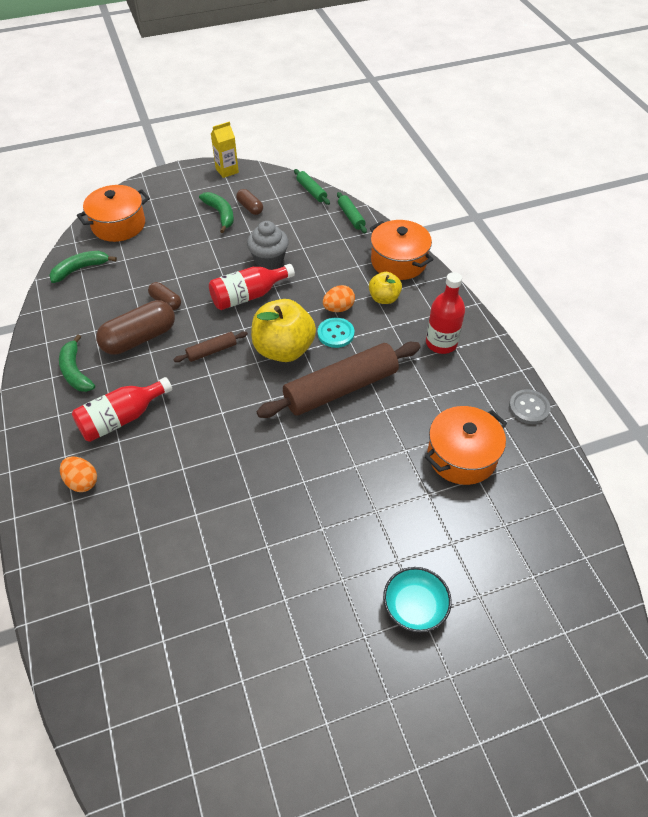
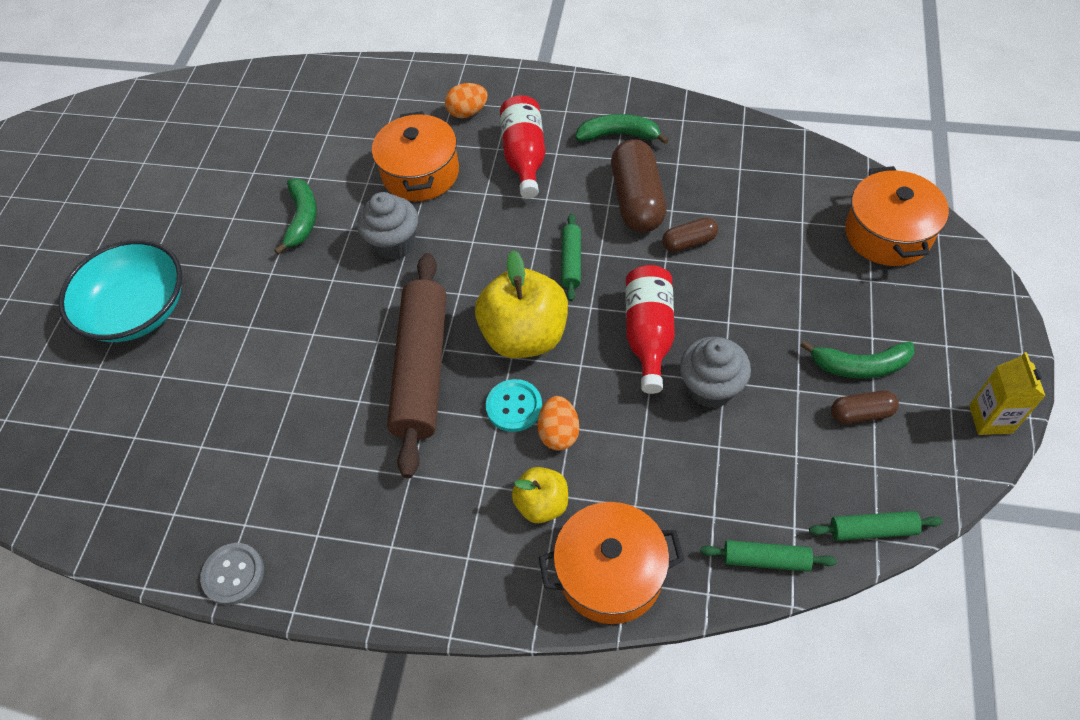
camera: 125 degrees right, 5 degrees up
(80, 269) = (803, 173): green banana -> green banana (302, 219)
(212, 351) = (571, 262): brown rolling pin -> green rolling pin
(249, 459) = (394, 244): none -> grey cupcake
(415, 606) = (138, 310): turquoise bowl -> turquoise bowl, size x1.68
(441, 343) = (410, 532): red bottle -> none
(462, 456) = (237, 447): orange pot -> orange pot (420, 173)

